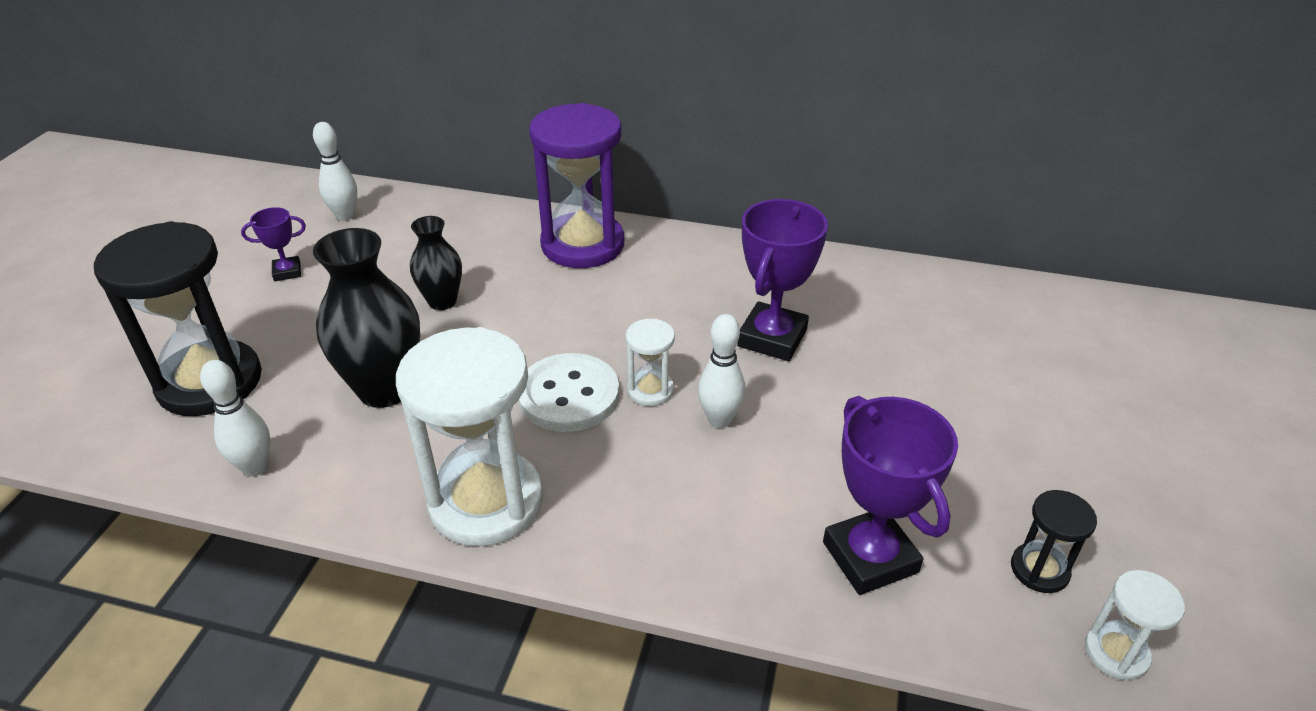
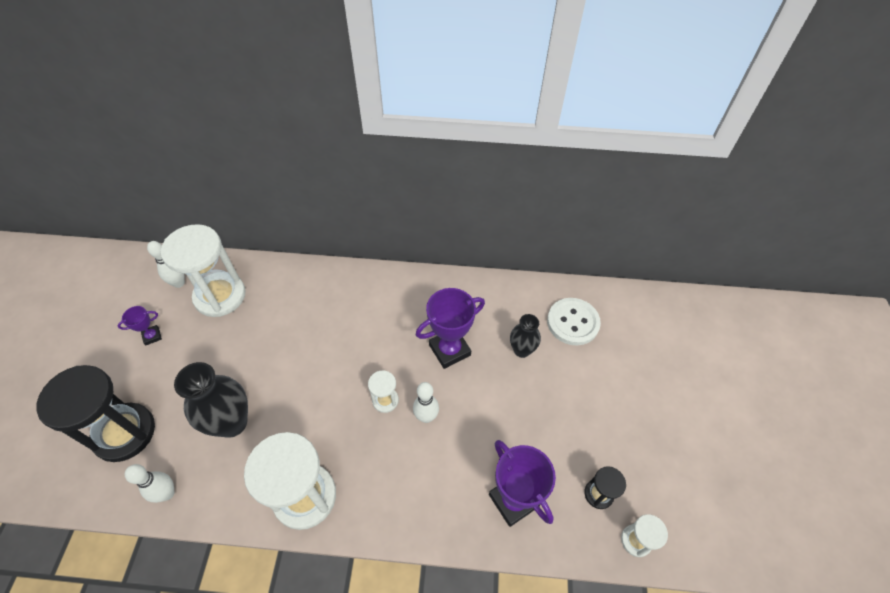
camera: 10 degrees left, 15 degrees up
(404, 236) = (220, 296): none -> white hourglass
(442, 301) = (253, 348): black vase -> black vase (522, 350)
(568, 395) = (339, 411): white button -> white button (572, 322)
(582, 245) = (331, 289): purple hourglass -> none
(772, 338) = (449, 350): purple trophy -> purple trophy turned 45 degrees clockwise

